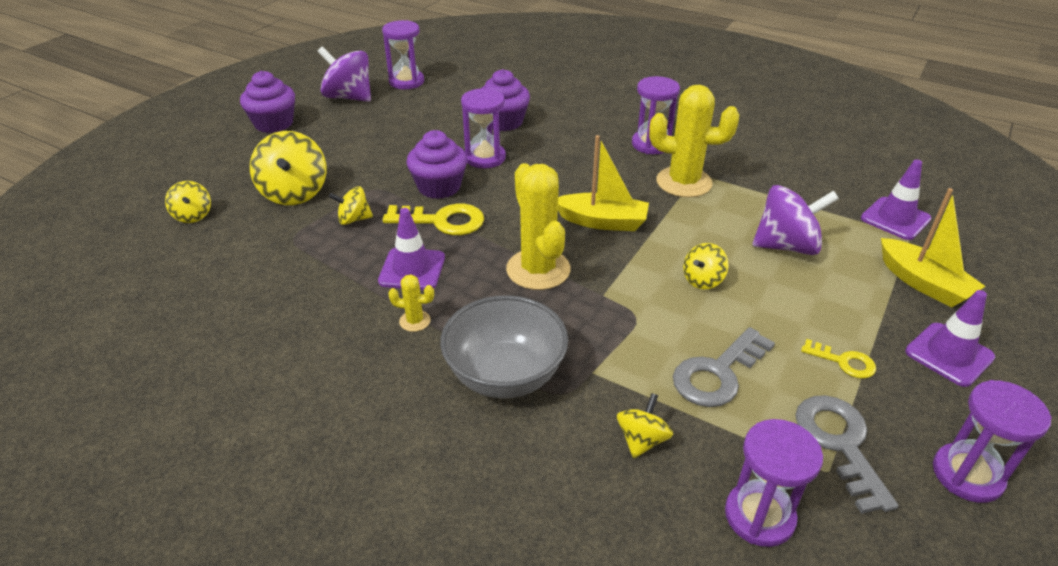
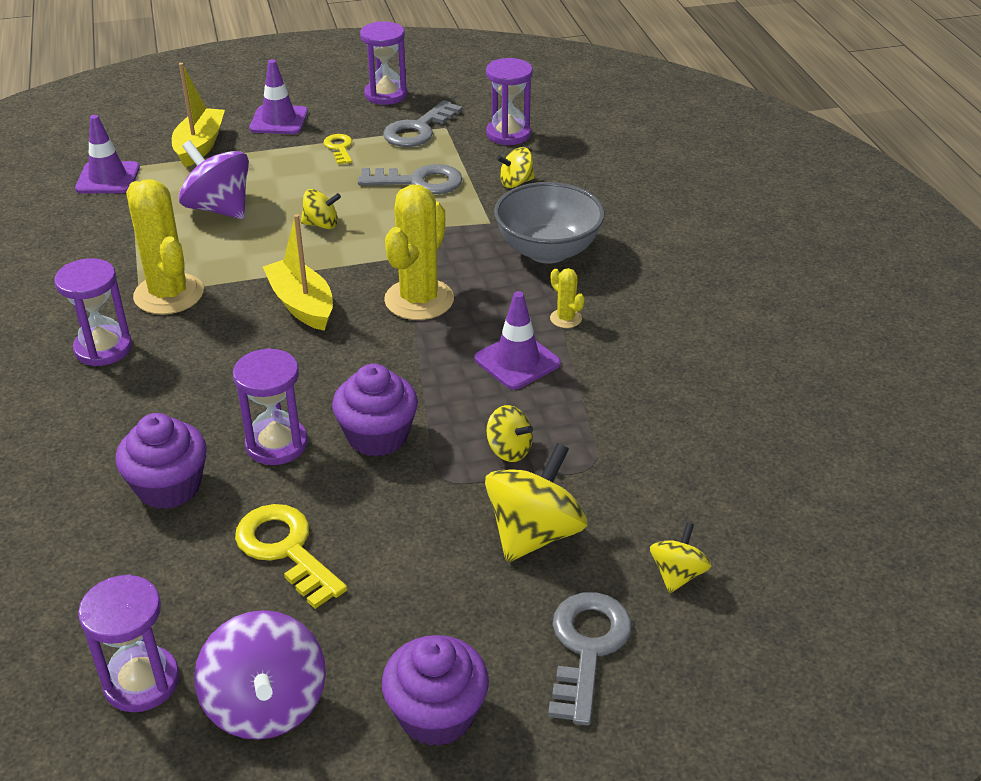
camera: 135 degrees left, 0 degrees up
(222, 168) = (586, 648): none -> grey key
(442, 221) = (430, 393): yellow key -> yellow key (286, 550)

